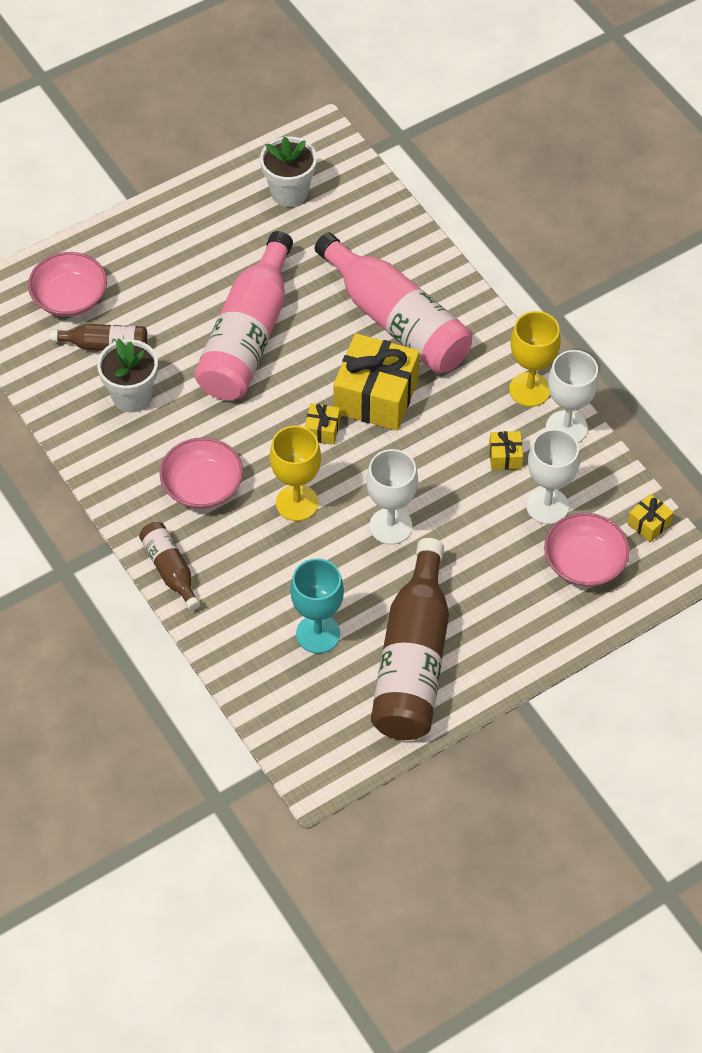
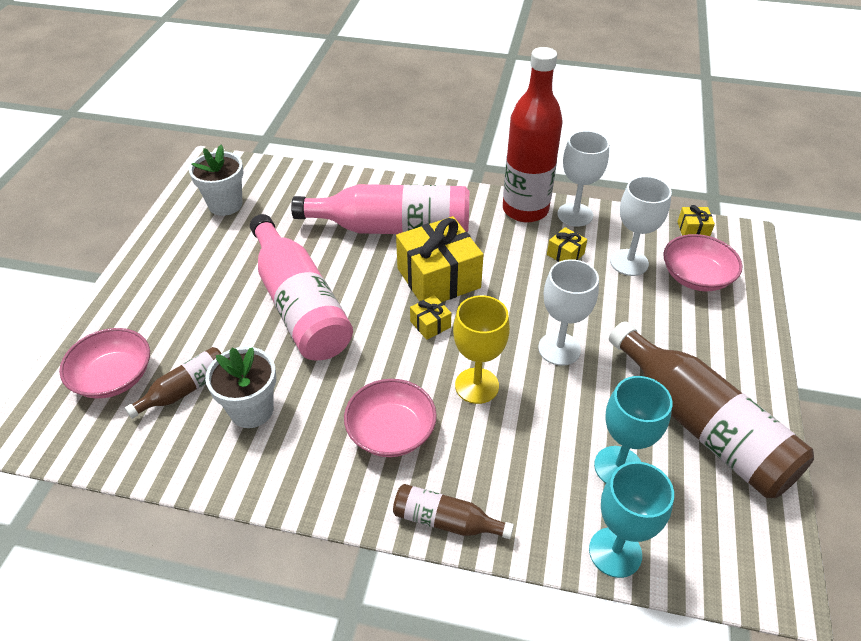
camera: 45 degrees left, 10 degrees down
(246, 675) = (615, 552): none -> turquoise goblet
(529, 389) = (525, 210): yellow goblet -> red bottle

